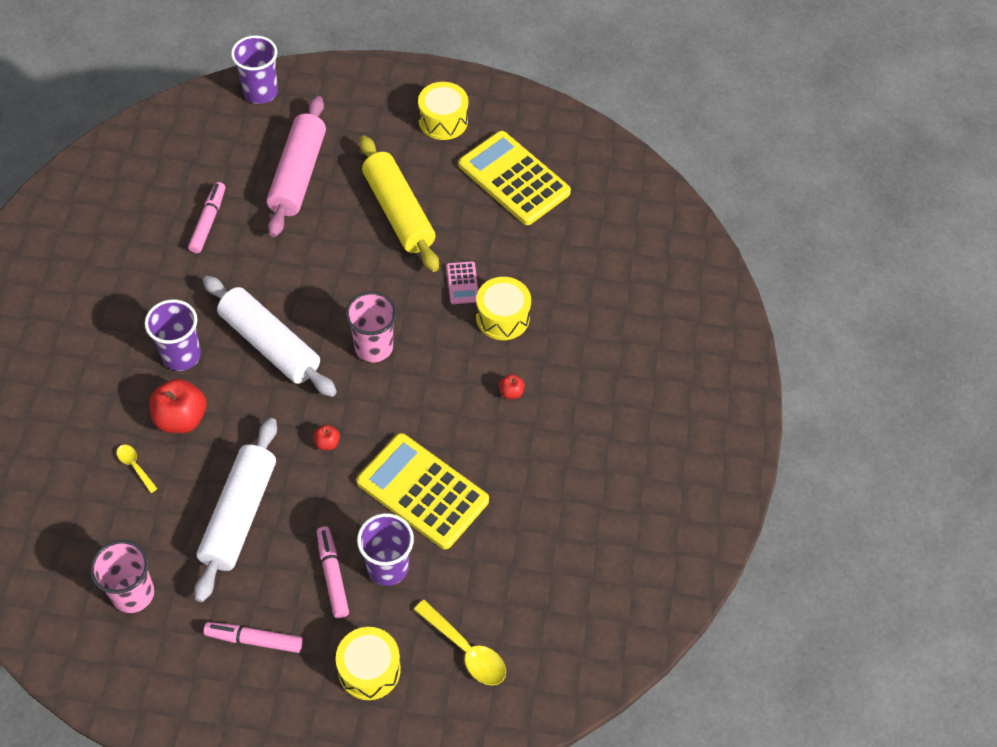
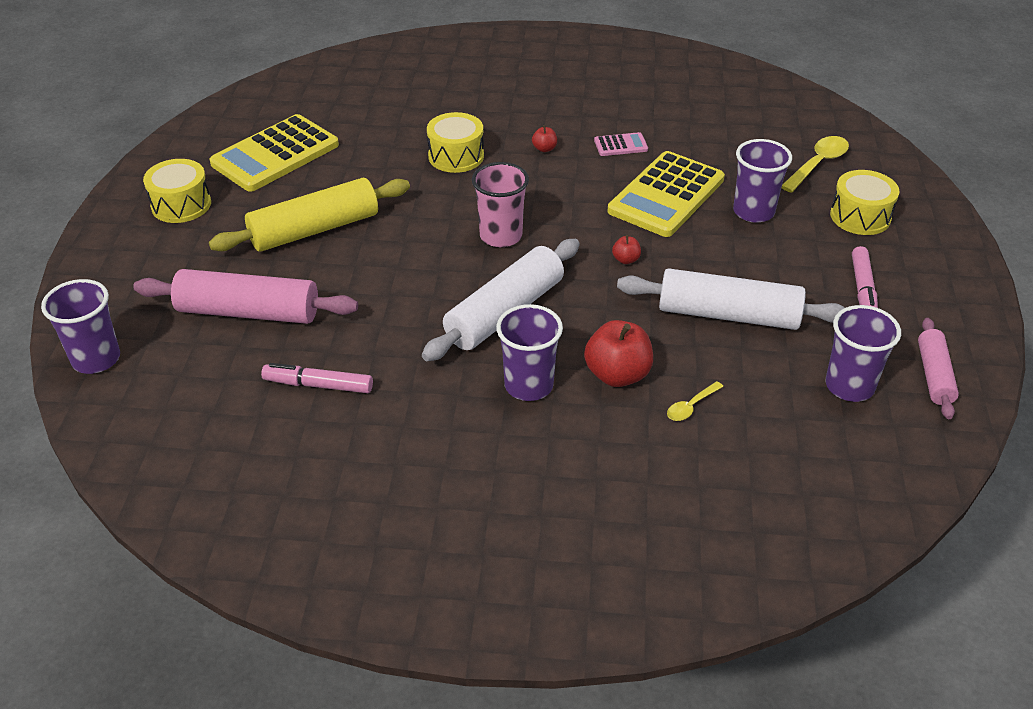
camera: 90 degrees left, 15 degrees down
(131, 669) = (934, 375): none -> pink rolling pin
(133, 594) = (849, 386): pink cup -> purple cup
(332, 575) = (774, 245): pink marker -> none
(462, 283) = (414, 182): pink calculator -> pink calculator (620, 145)

